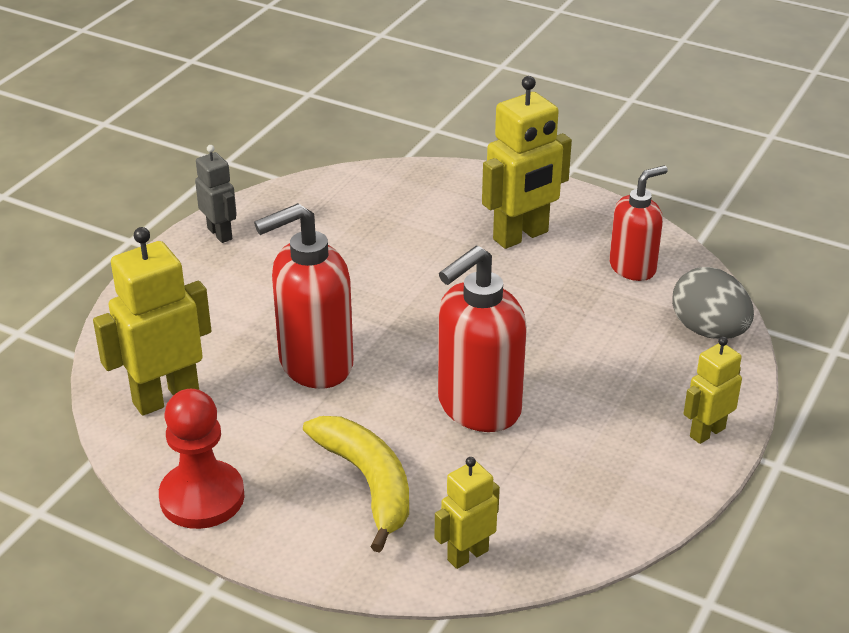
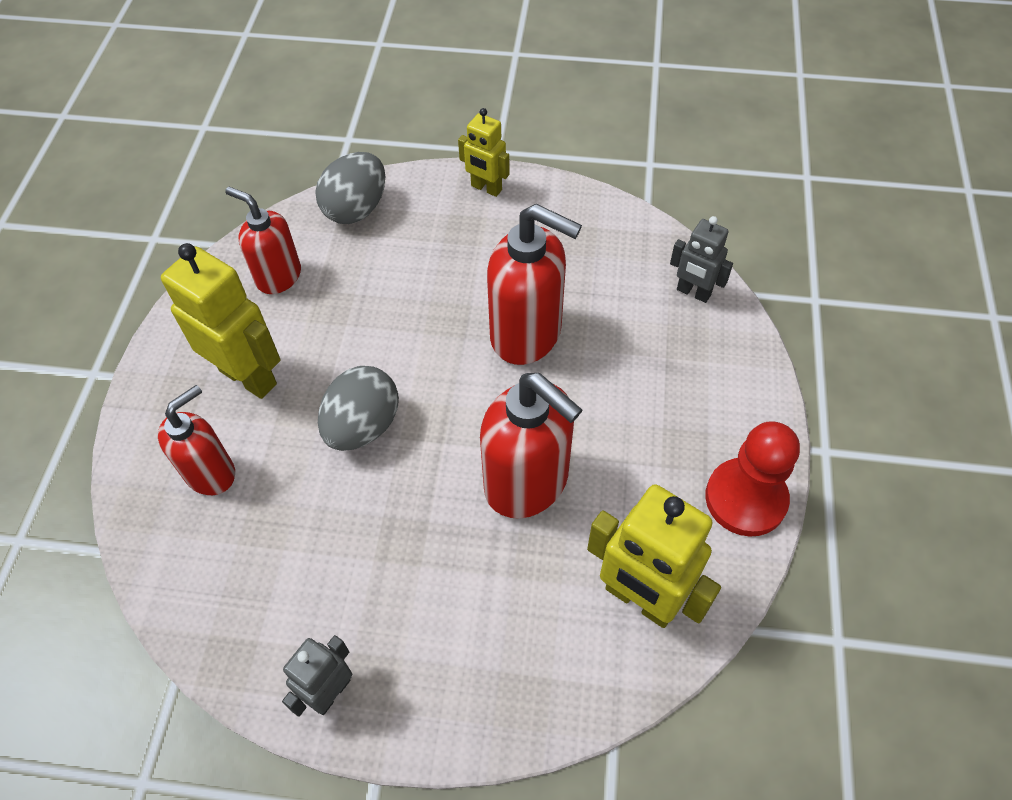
camera: 110 degrees left, 20 degrees up
(368, 483) = (657, 381): yellow banana -> none
(432, 286) = (363, 426): none -> grey egg
(435, 207) = (211, 473): none -> red soap dispenser
(467, 555) = (693, 292): yellow robot -> grey robot

